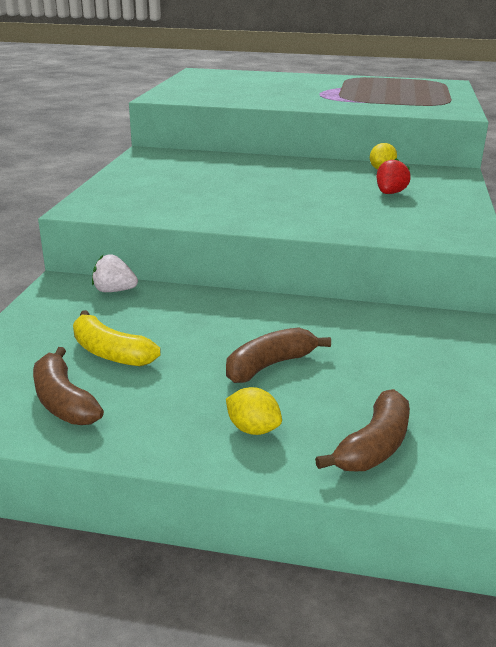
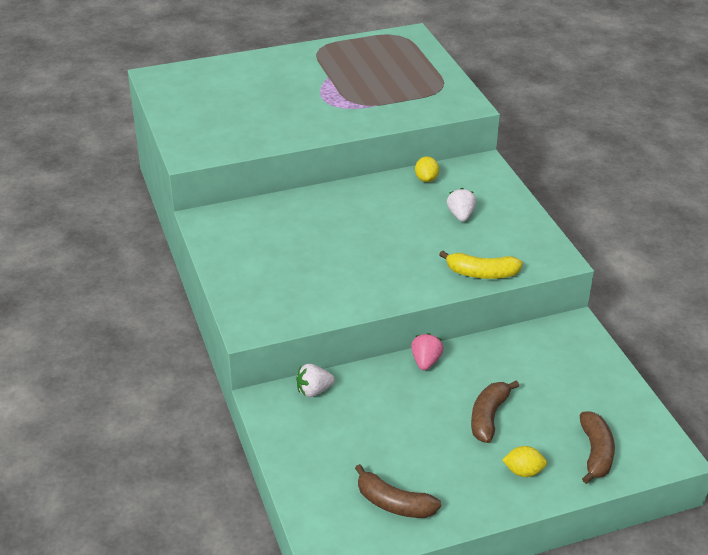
camera: 30 degrees left, 10 degrees up
(110, 352) = (378, 451): yellow banana -> yellow banana (481, 273)
(254, 303) = (426, 361): none -> pink strawberry
(390, 193) = (461, 215): red strawberry -> white strawberry

